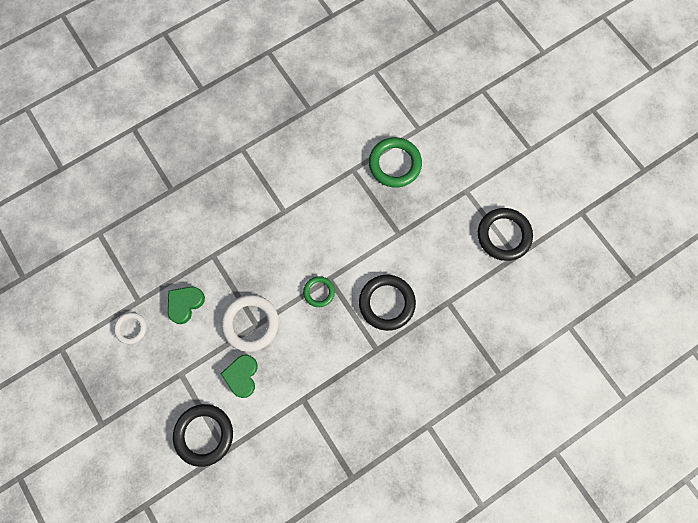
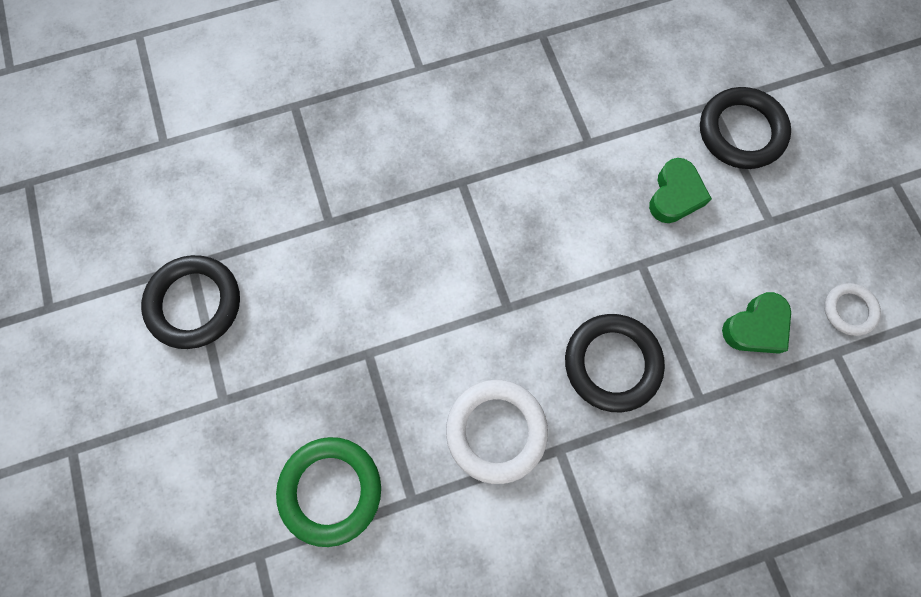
camera: 165 degrees left, 0 degrees up
(250, 323) = (650, 268): white ring -> white ring (496, 431)
(319, 292) = (529, 289): green ring -> none
(386, 303) = (425, 245): black ring -> black ring (612, 363)

